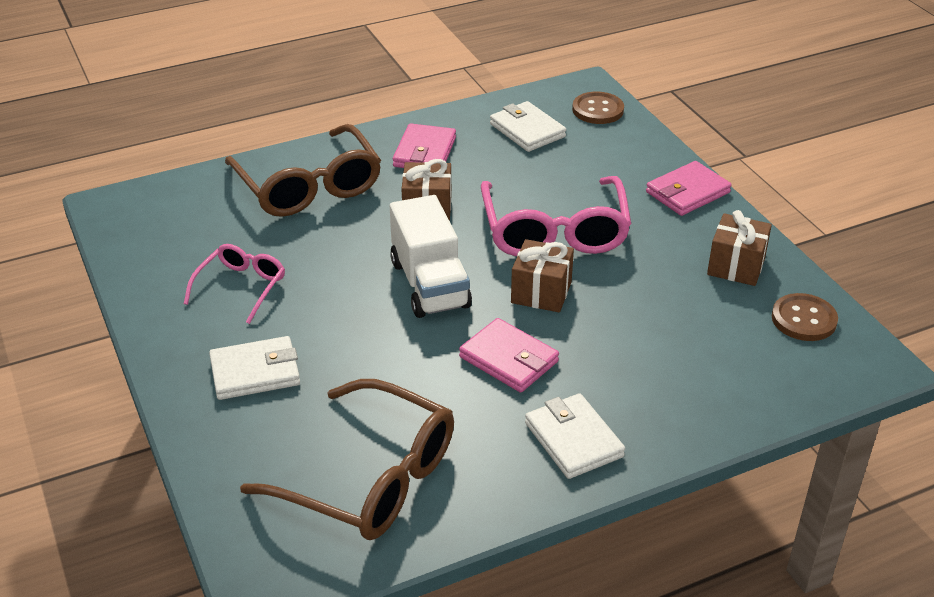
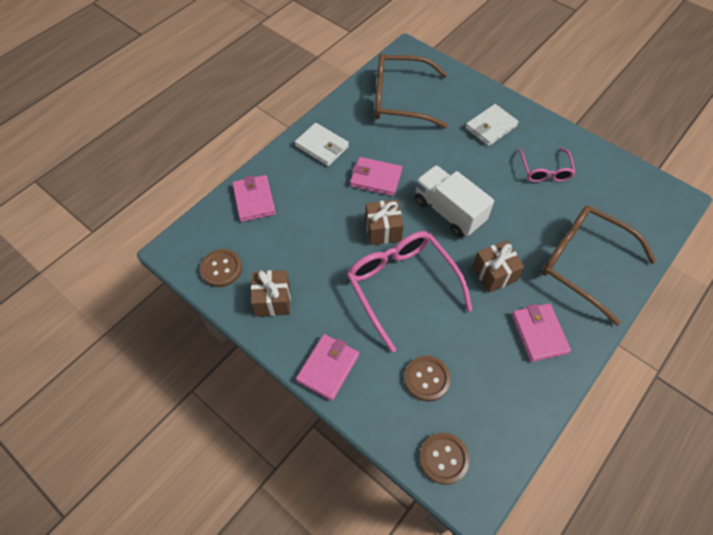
camera: 155 degrees right, 20 degrees up
(527, 130) = (483, 398): white wallet -> none
(578, 156) = (427, 378): none -> brown button
(729, 392) = (254, 200): none -> pink wallet

